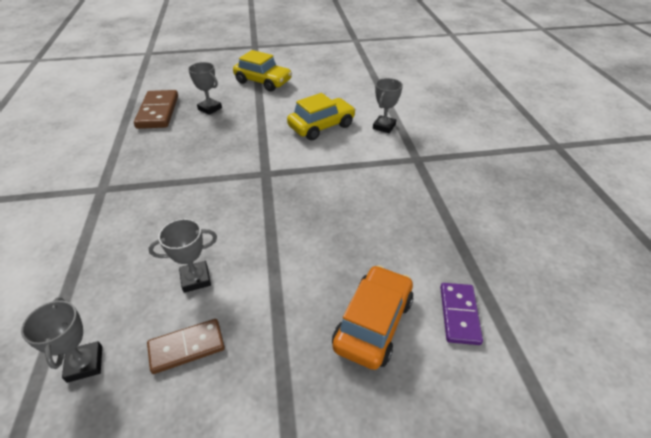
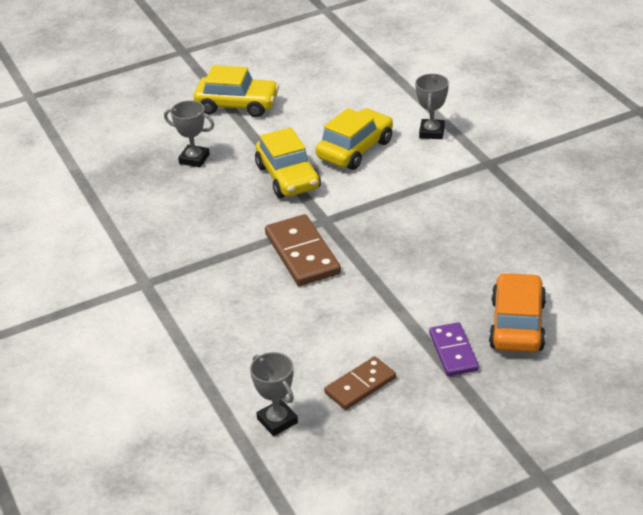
camera: 15 degrees left, 5 degrees down
(158, 112) = (128, 179): brown domino -> brown domino (302, 254)
(195, 279) = (326, 335): grey trophy -> none
(262, 135) = (288, 177): none -> yellow car
(459, 314) = (590, 298): purple domino -> purple domino (453, 352)

